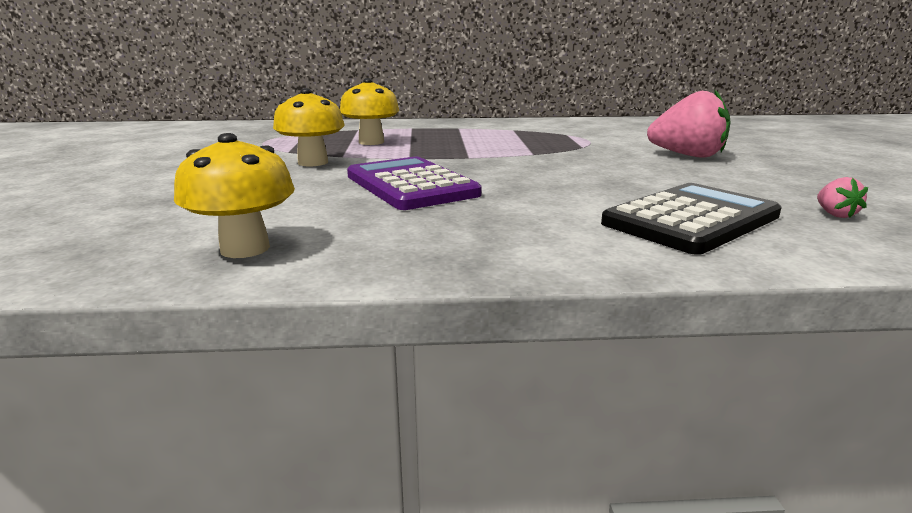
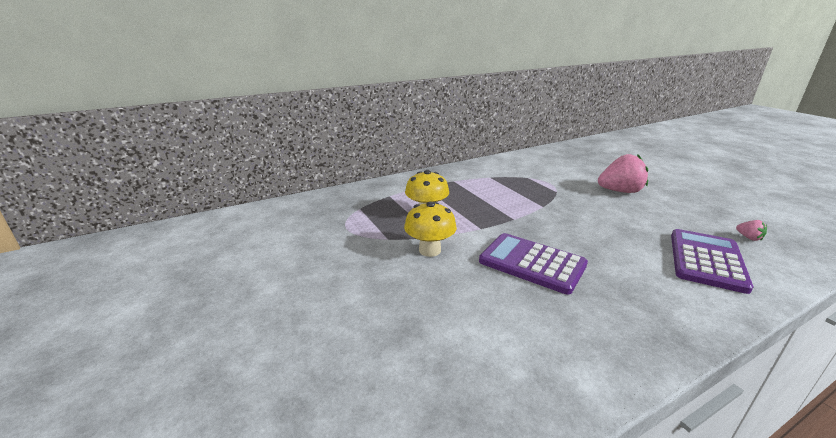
camera: 25 degrees left, 5 degrees up
(245, 248) = (552, 370): yellow mushroom -> none
(691, 220) = (706, 260): black calculator -> purple calculator

